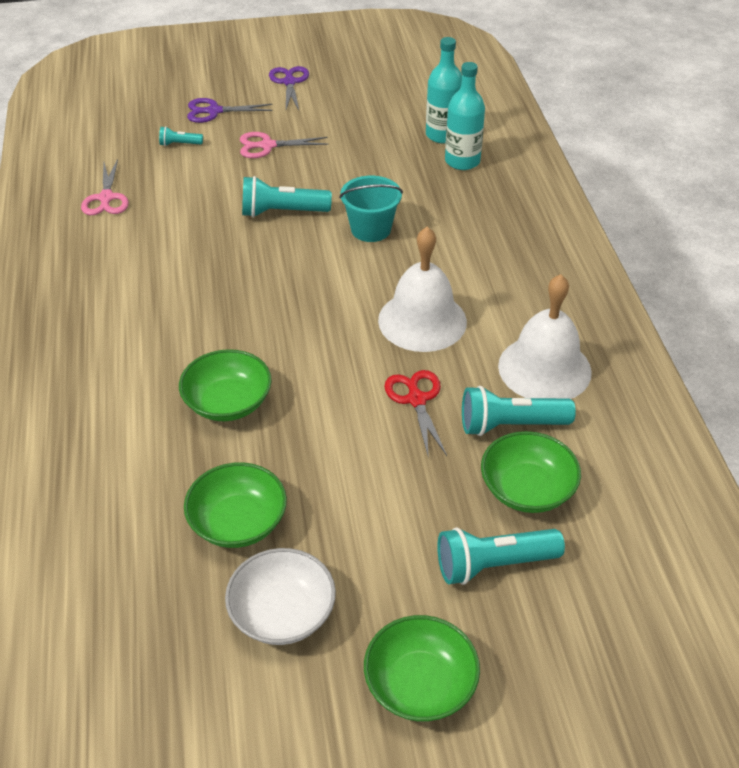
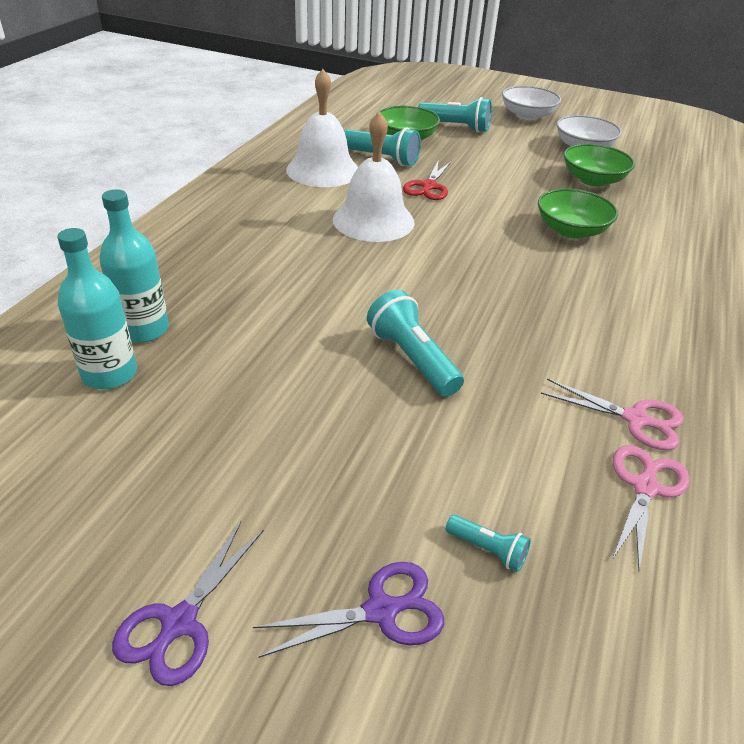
camera: 150 degrees left, 5 degrees down
(214, 111) = (381, 611): purple scissors -> purple scissors turned 45 degrees counterclockwise
(267, 146) = (350, 473): pink scissors -> pink scissors (635, 419)
(282, 212) = (412, 359): turquoise flashlight -> turquoise flashlight turned 150 degrees counterclockwise
(371, 229) = (335, 301): turquoise bucket -> none
(420, 684) = (527, 115): green bowl -> white bowl

